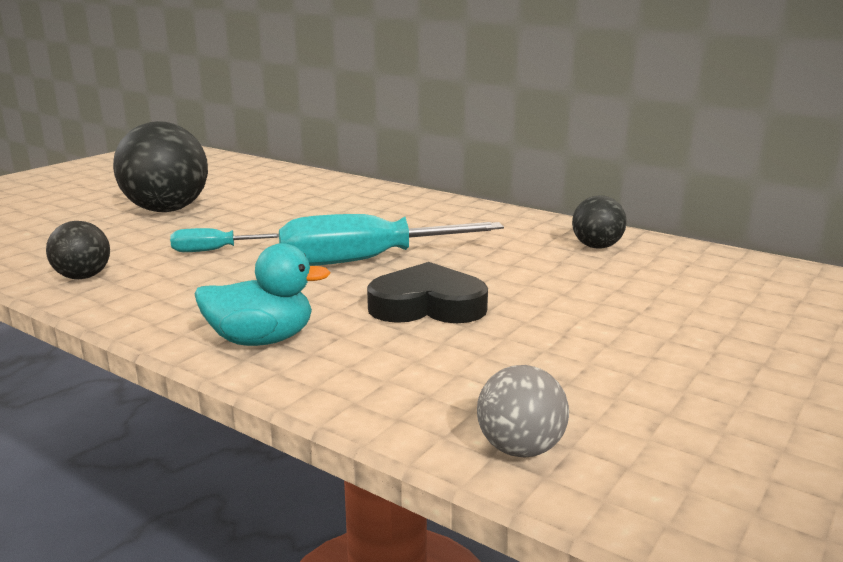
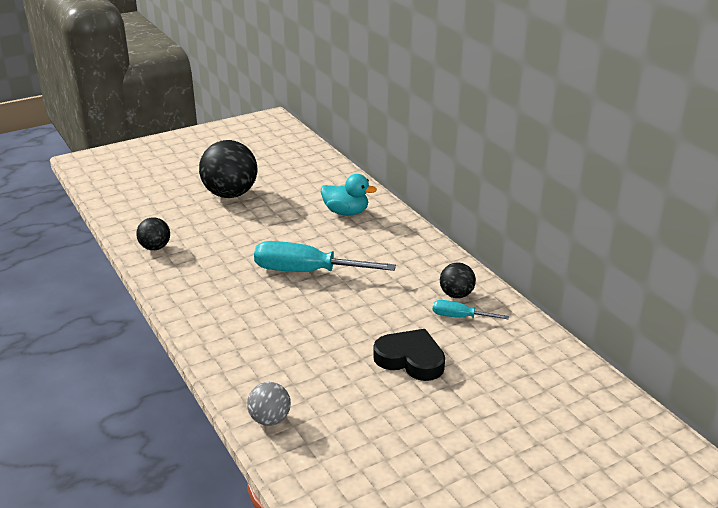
camera: 25 degrees right, 10 degrees up
(214, 250) = (232, 241): turquoise screwdriver -> turquoise screwdriver (460, 317)
(261, 340) = (210, 319): turquoise duck -> turquoise duck (346, 212)
(427, 305) = (309, 318): black heart -> black heart (410, 359)

